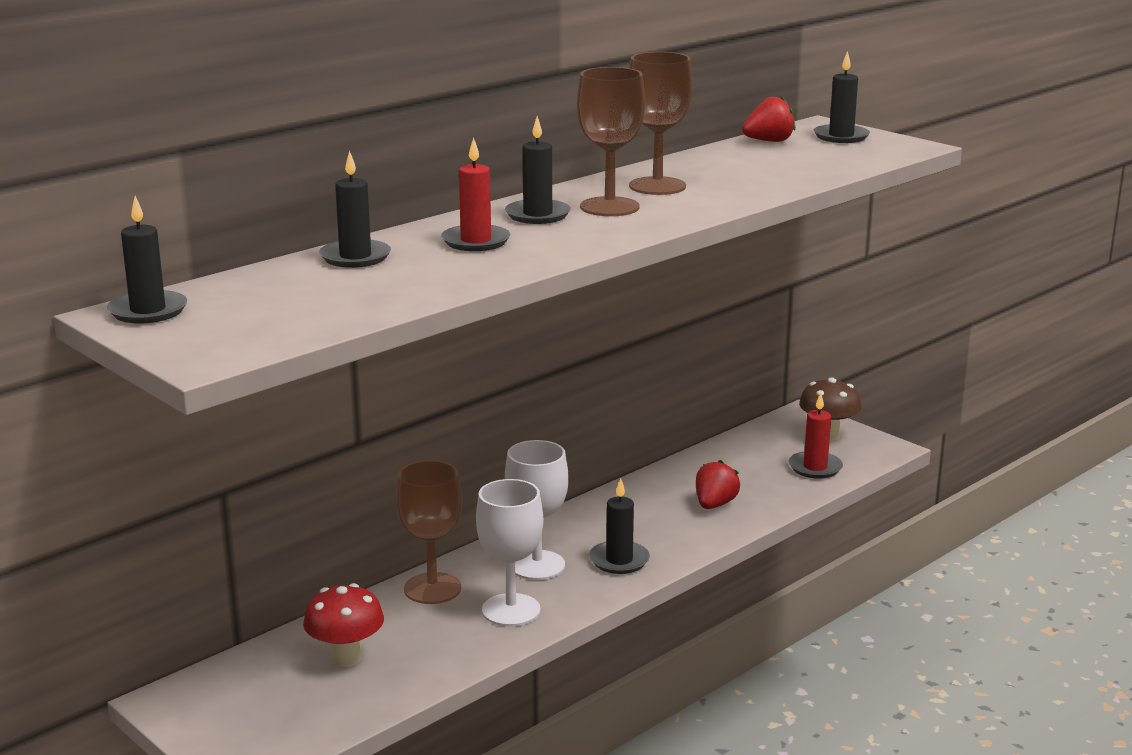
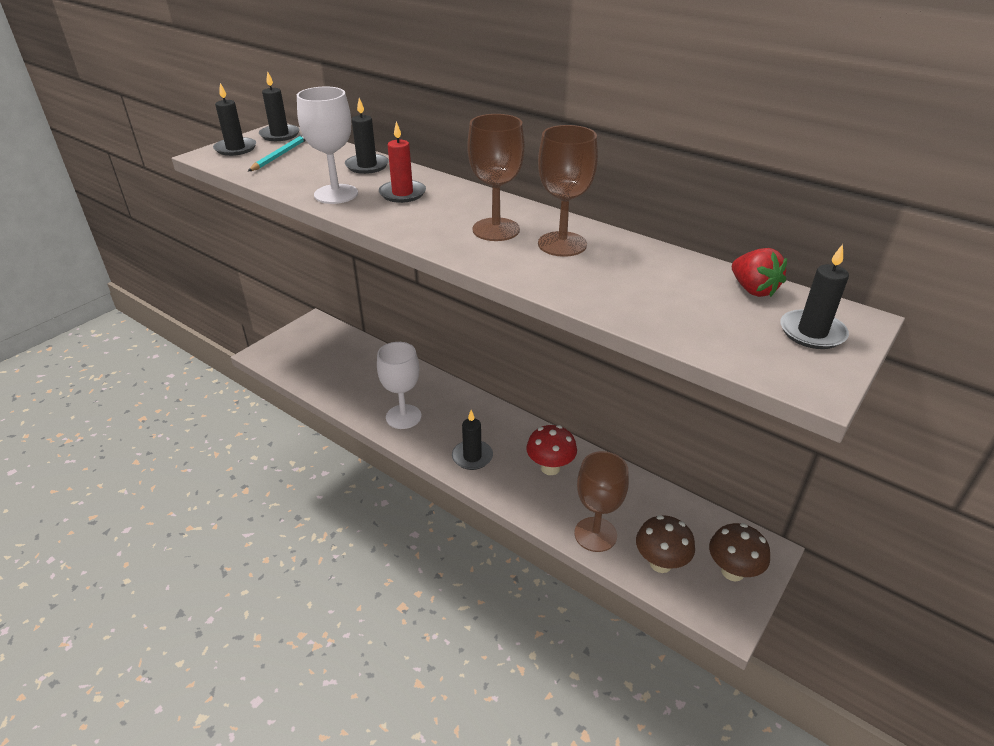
camera: 80 degrees right, 15 degrees up
(257, 308) = (280, 155): none -> turquoise pencil
(346, 657) = (350, 366): red mushroom -> red mushroom (550, 468)
(432, 588) = (424, 383): brown goblet -> brown goblet (595, 534)
(537, 215) = (467, 207): black candle -> black candle (235, 148)
(537, 565) = (458, 420): white goblet -> white goblet (336, 194)
(715, 504) = (568, 500): red strawberry -> none
(815, 467) = (660, 563): red candle -> brown mushroom

